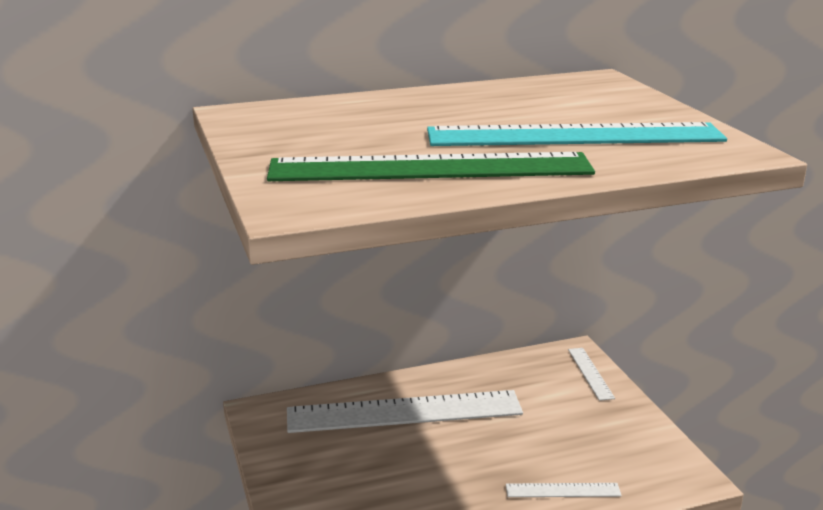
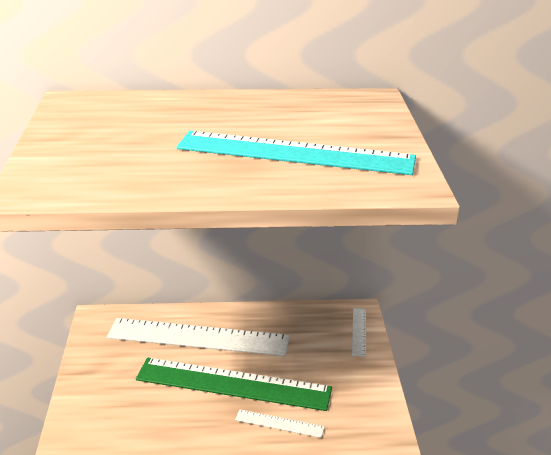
camera: 15 degrees right, 5 degrees up
(430, 168) = (156, 169): green ruler -> green ruler (233, 384)

